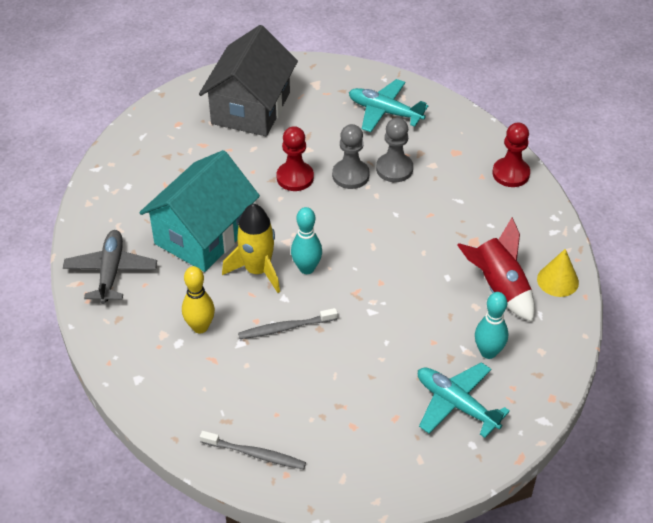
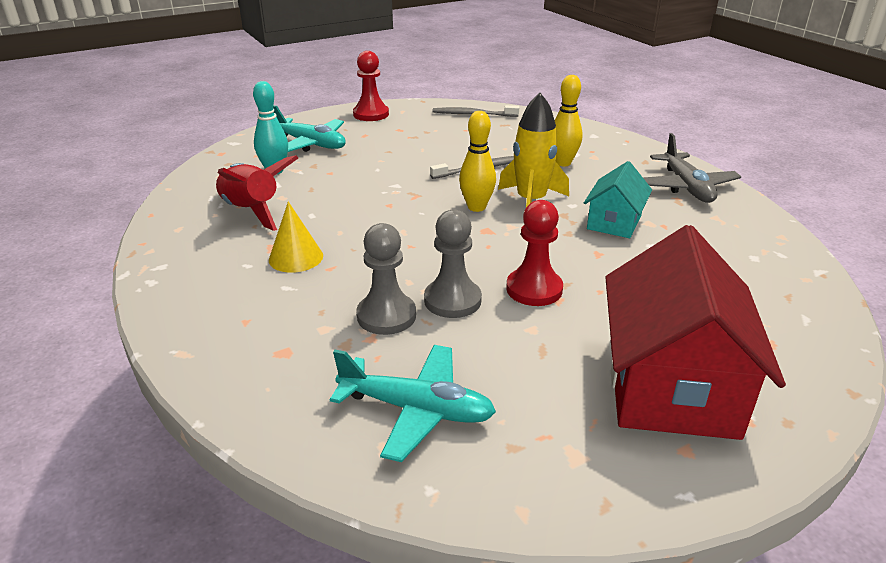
camera: 170 degrees right, 15 degrees down
(203, 234) = (614, 222): turquoise house -> turquoise house, size x0.53
(251, 108) = (671, 386): grey house -> red house
(306, 268) = (476, 207): turquoise bowling pin -> yellow bowling pin
(511, 174) = (196, 329): red pawn -> red pawn (371, 114)
(557, 280) = (177, 223): yellow cone -> yellow cone (296, 257)

